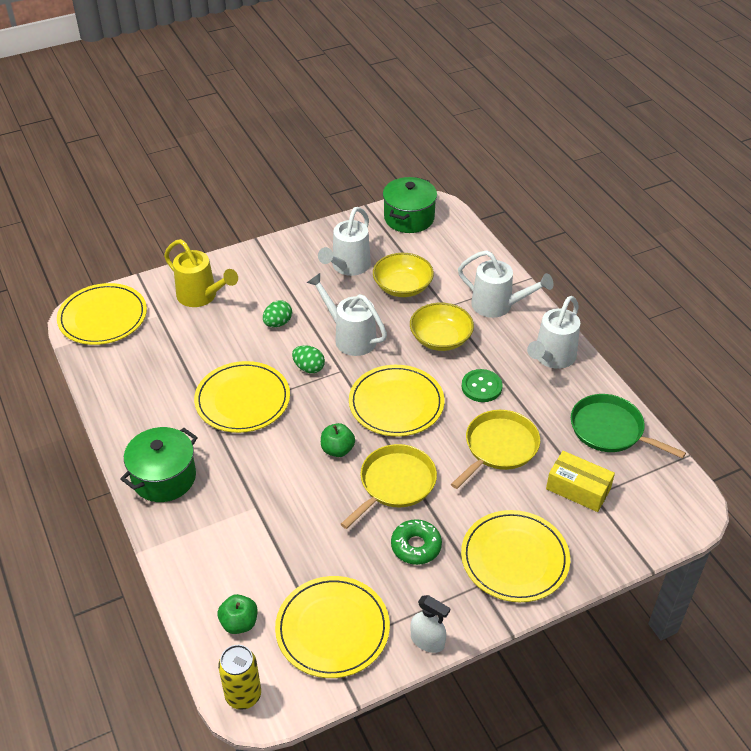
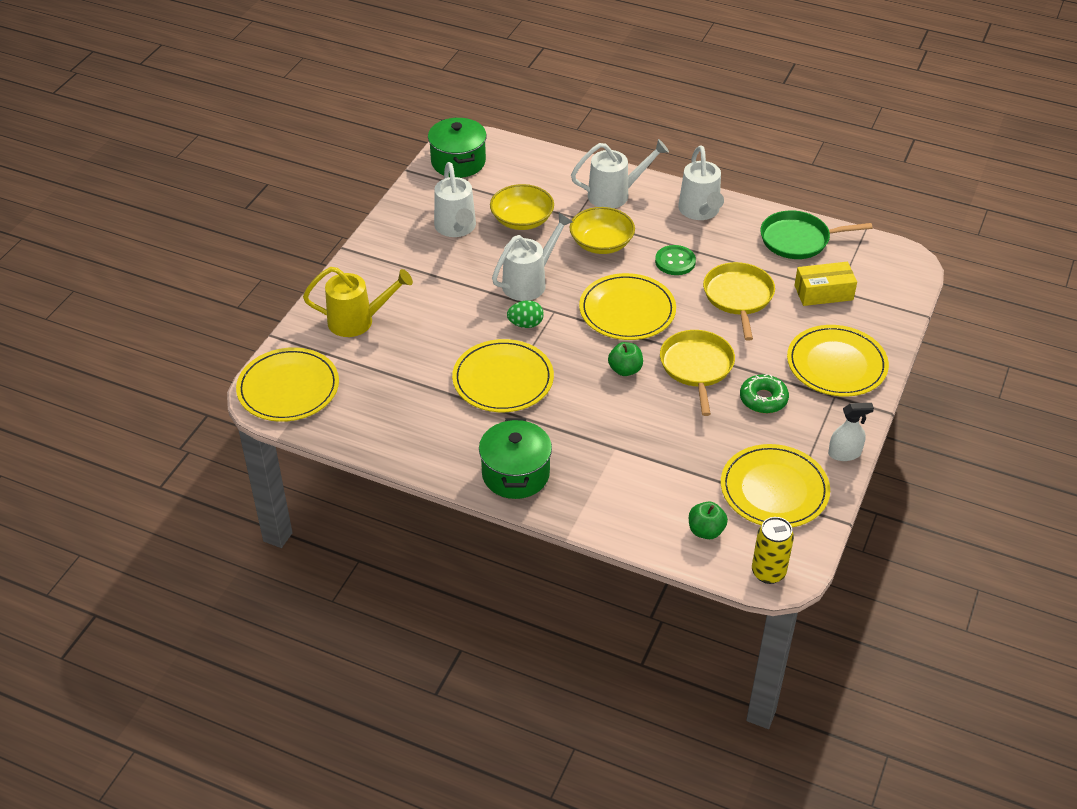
camera: 40 degrees left, 0 degrees up
(278, 323) = (454, 305): green egg -> none
(350, 337) = (529, 282): white watering can -> white watering can turned 135 degrees clockwise

